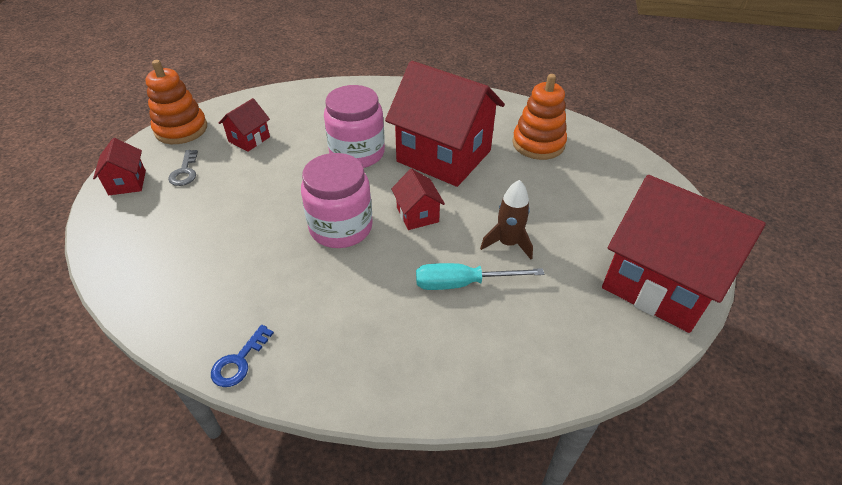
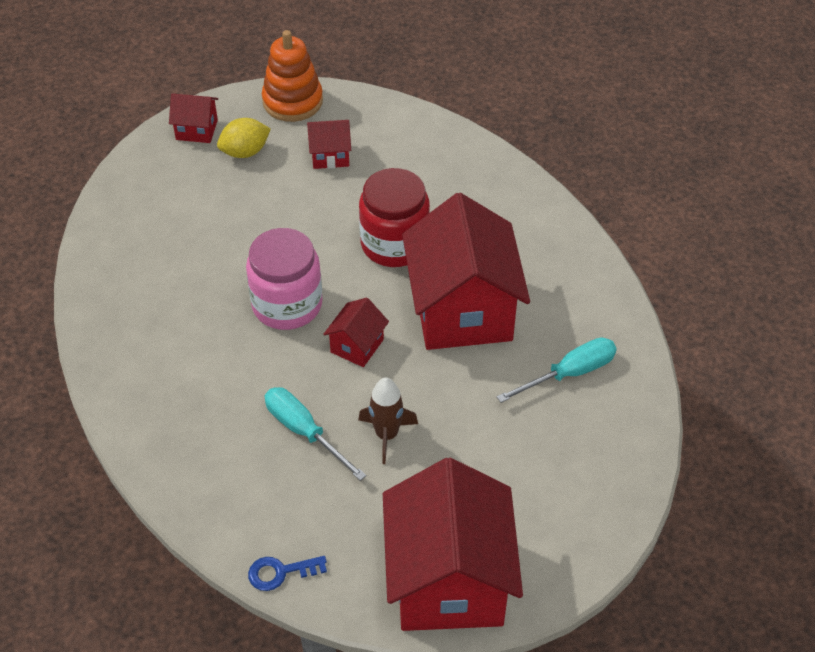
camera: 50 degrees right, 5 degrees up
(127, 183) = (196, 130): red house -> red house turned 60 degrees clockwise
(185, 172) = (245, 152): grey key -> yellow lemon
(239, 362) = (100, 347): blue key -> blue key (280, 572)
(357, 153) = (394, 244): pink jar -> red jar
(538, 144) = (570, 373): orange stacking toy -> turquoise screwdriver

